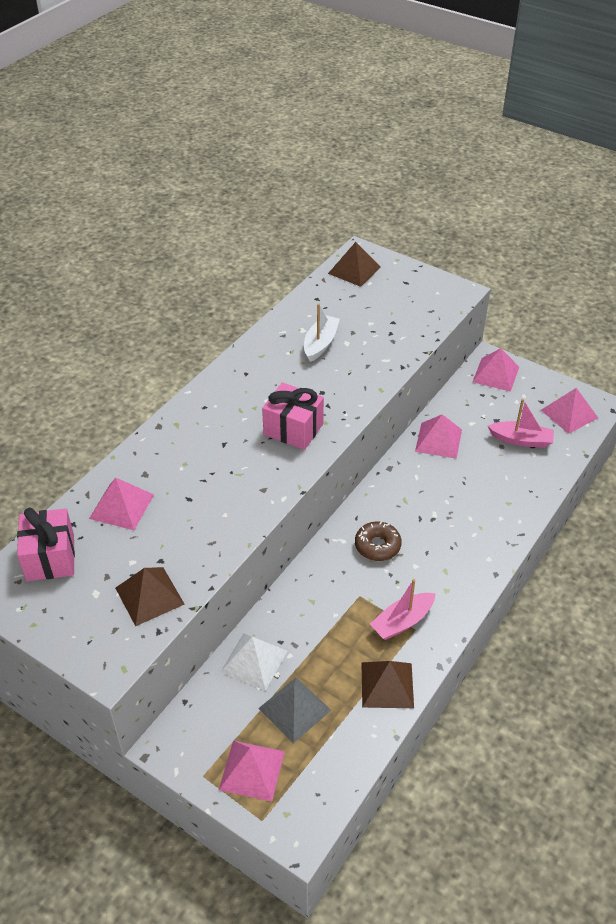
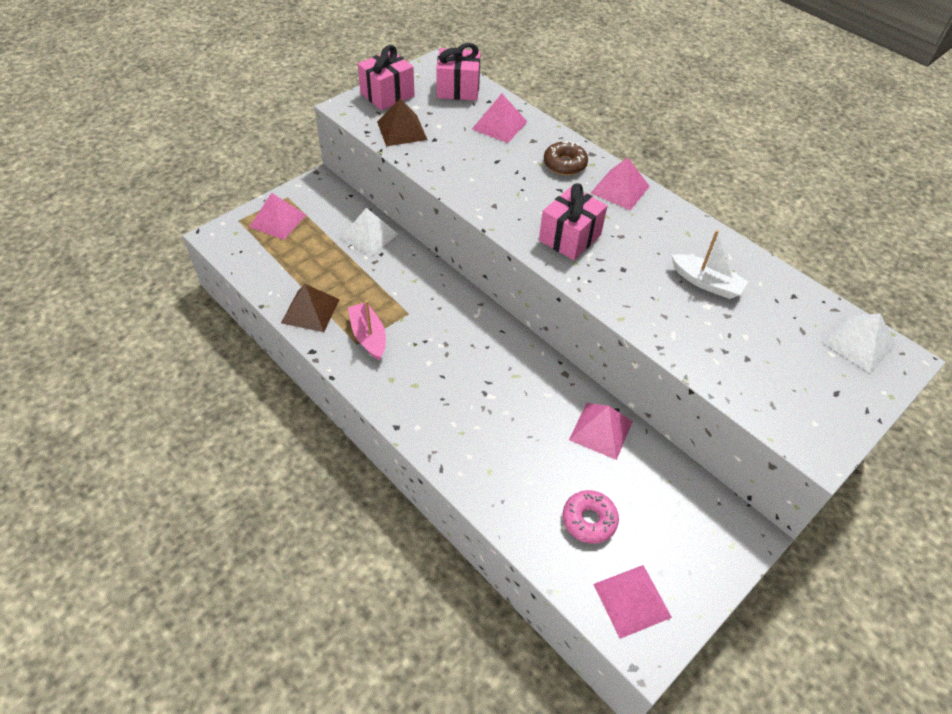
camera: 100 degrees right, 5 degrees up
(73, 629) = (387, 95): none -> pink gift
(294, 709) = (315, 251): grey pyramid -> none
(354, 270) = (859, 343): brown pyramid -> white pyramid
(377, 546) = (462, 339): brown donut -> brown donut (564, 164)
(496, 374) = (719, 532): pink pyramid -> pink pyramid (620, 189)
(521, 440) = (589, 520): pink boat -> pink donut

